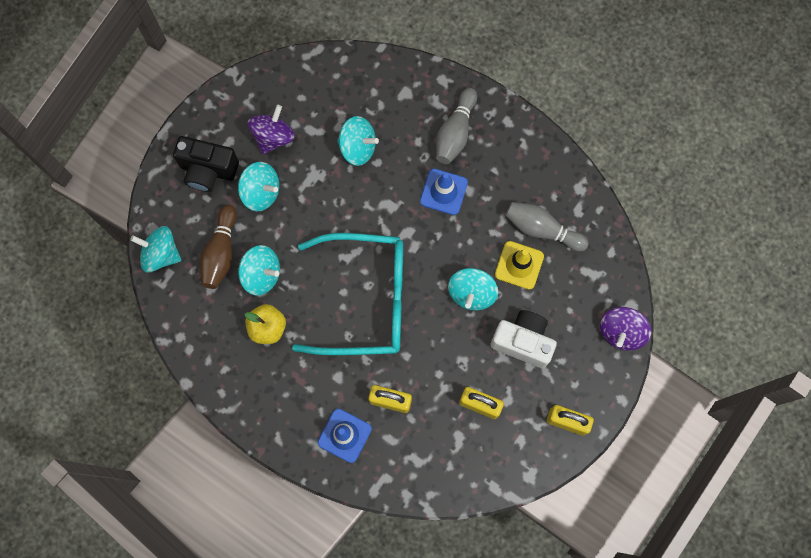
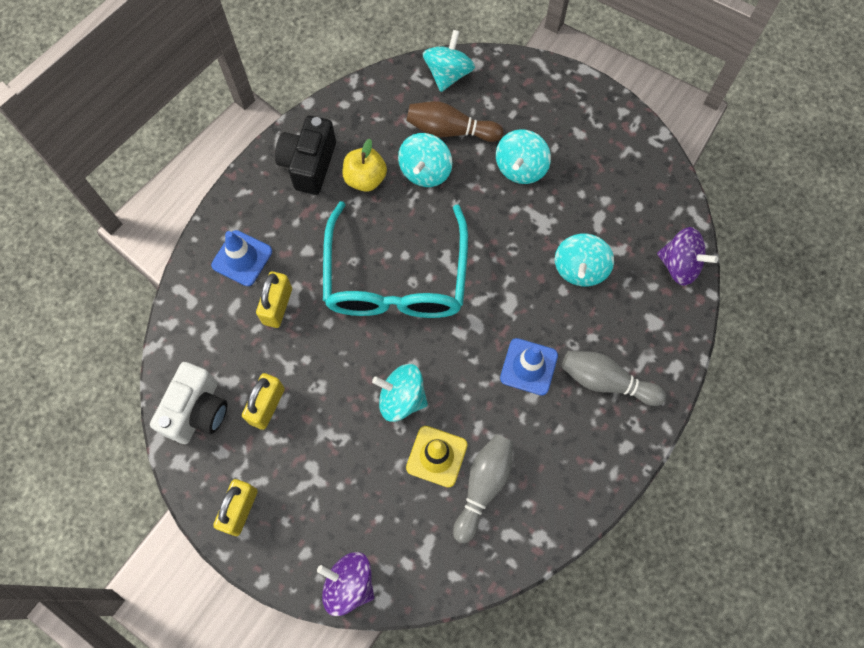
camera: 90 degrees right, 5 degrees down
(208, 170) = (544, 114): black camera -> black camera (309, 164)
(273, 137) = (588, 178): purple spinning top -> purple spinning top (680, 265)
(523, 341) = (340, 458): white camera -> white camera (198, 411)

